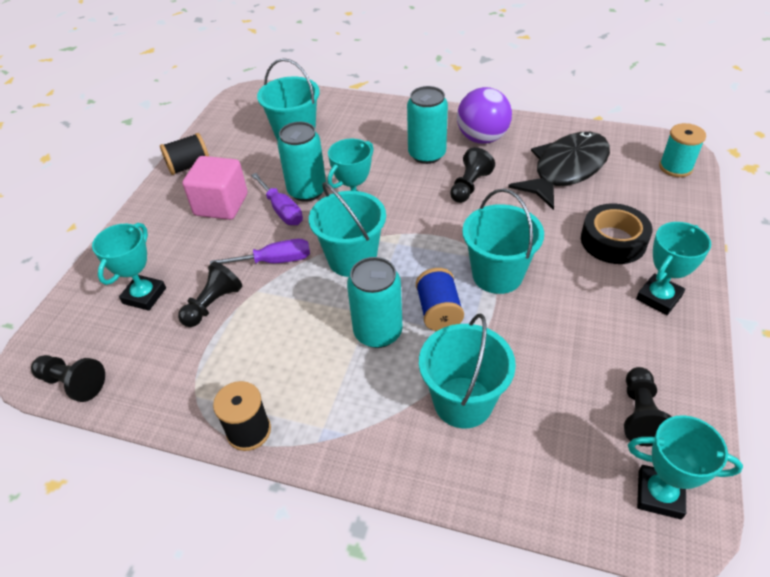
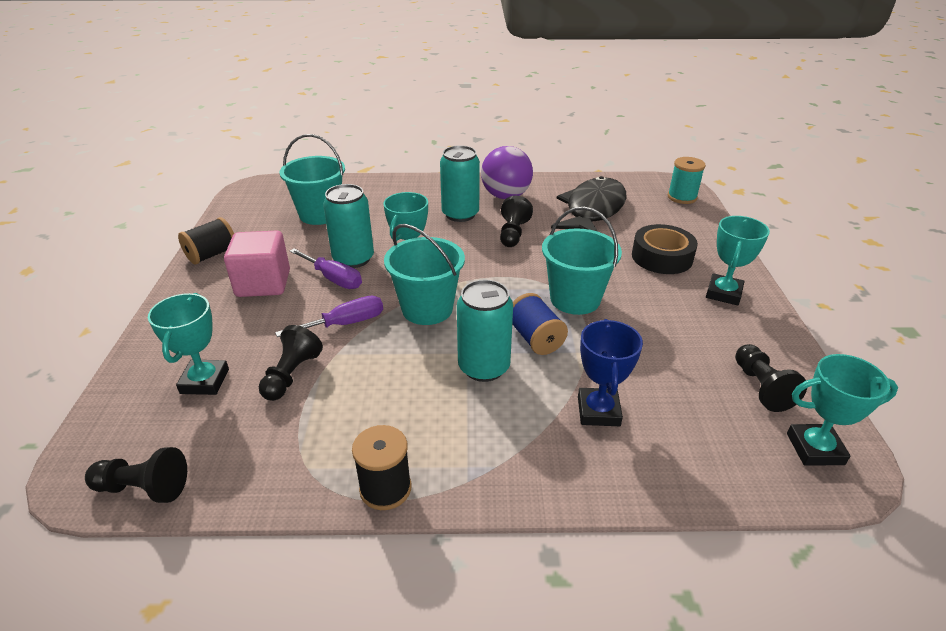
camera: 20 degrees left, 10 degrees down
(463, 402) = (598, 411): turquoise bucket -> blue trophy

